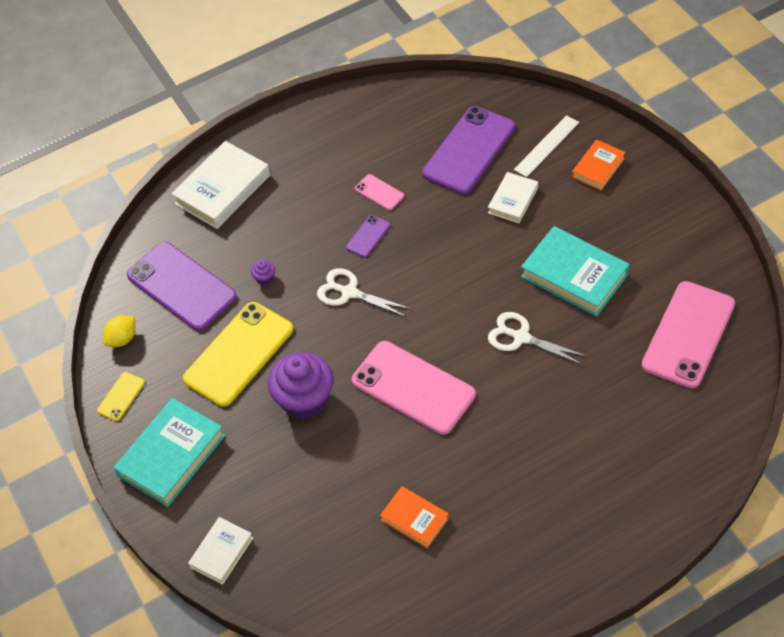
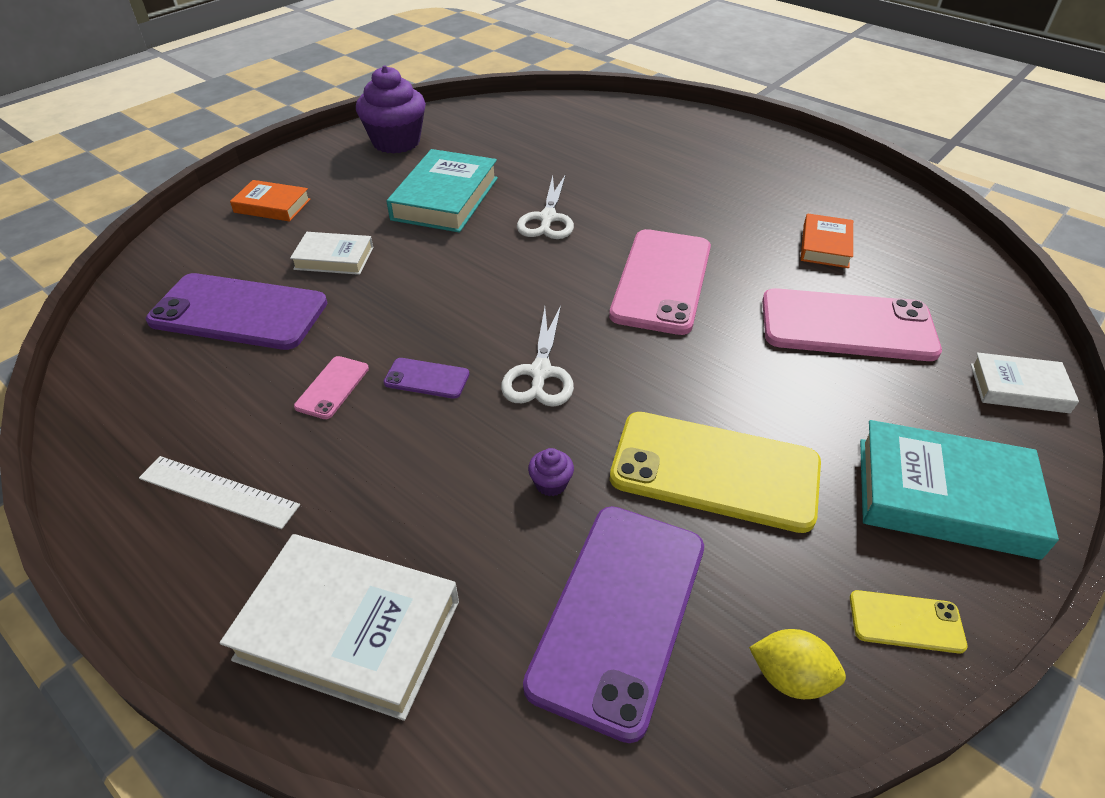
camera: 115 degrees left, 10 degrees down
(305, 400) = (742, 371): purple cupcake -> purple cupcake (396, 142)
(546, 146) = (232, 248): white ruler -> white ruler (218, 492)
(688, 334) = (498, 130): pink phone -> pink phone (847, 326)

